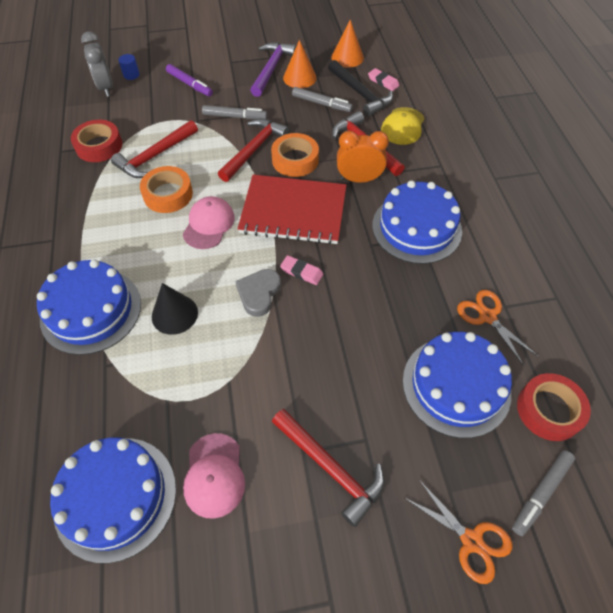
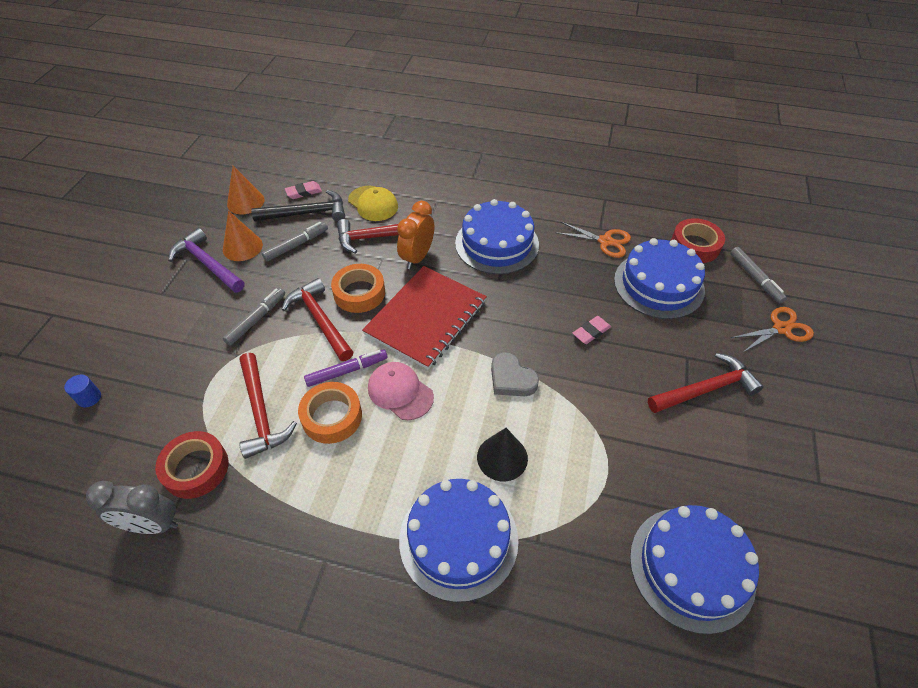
camera: 65 degrees left, 5 degrees down
(106, 87) = (87, 432): grey clock -> grey clock (152, 524)
(189, 84) = (164, 343): purple marker -> purple marker (346, 371)
(214, 475) = (690, 476): pink cap -> none
(301, 272) = (503, 338): pink eraser -> pink eraser (591, 332)
(487, 317) = (605, 241): orange scissors -> orange scissors turned 150 degrees counterclockwise

